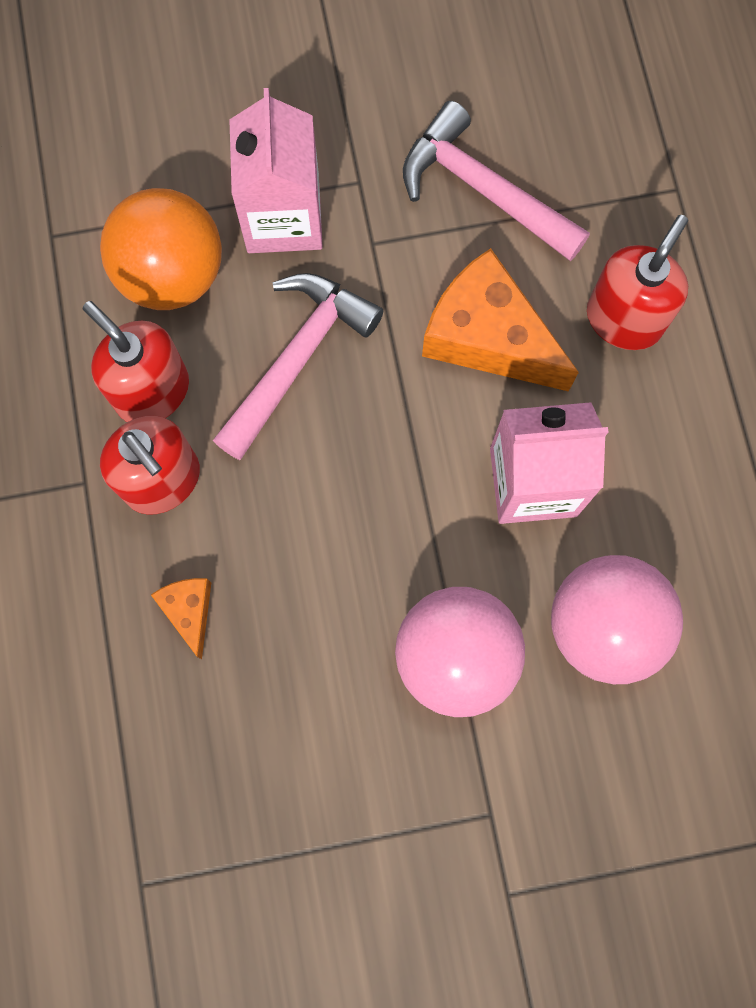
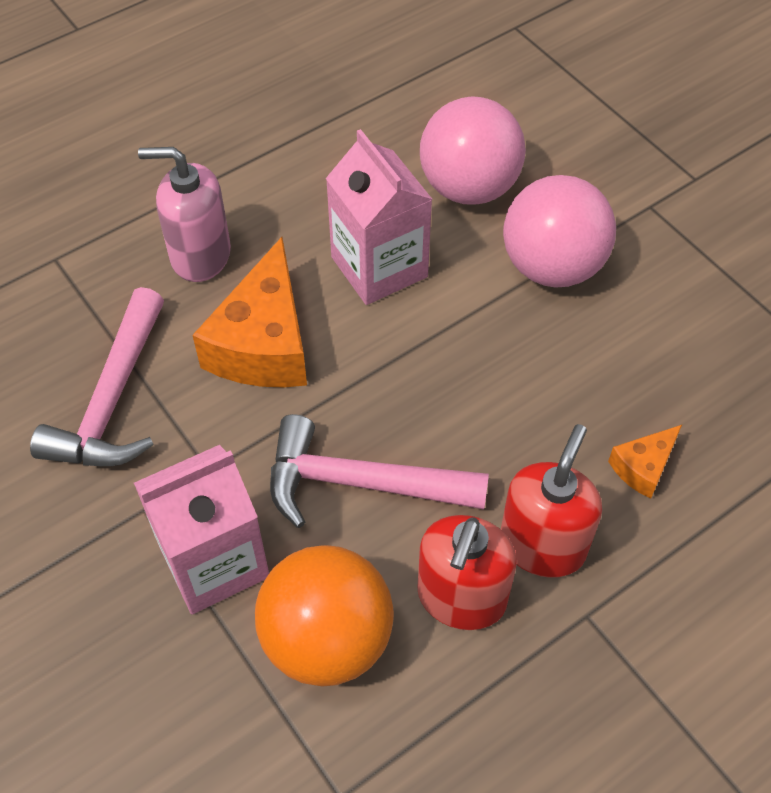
camera: 115 degrees left, 20 degrees down
(624, 319) = (200, 255): red soap dispenser -> pink soap dispenser

